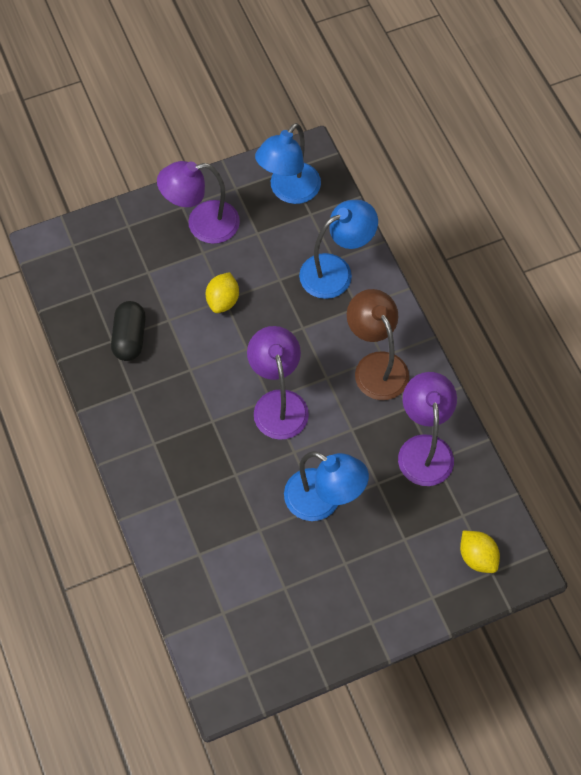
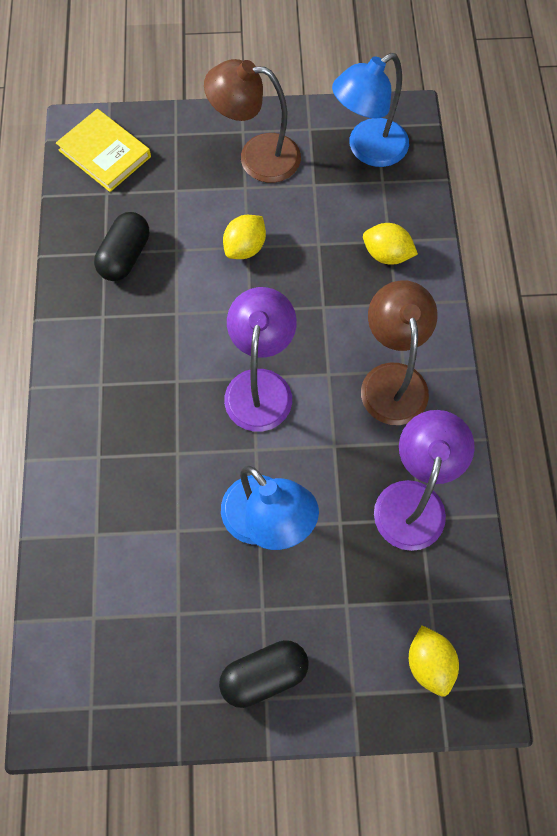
camera: 20 degrees right, 5 degrees up
(76, 260) = (105, 153): none -> yellow book
(202, 224) = (257, 157): purple lamp -> brown lamp
(336, 271) = (386, 254): blue lamp -> yellow lemon
(364, 607) = (264, 674): none -> black capsule

